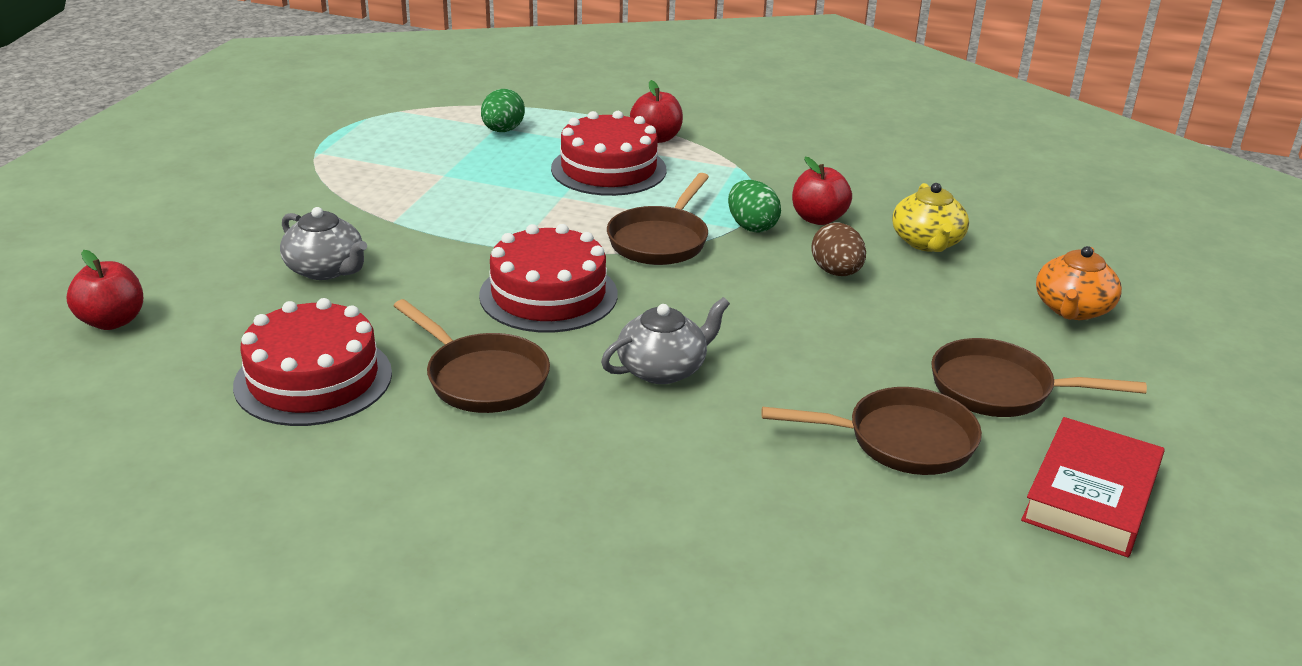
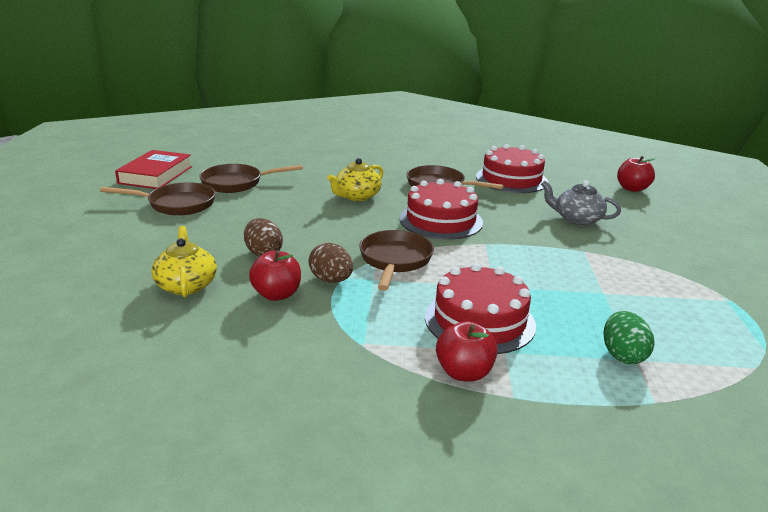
camera: 165 degrees right, 5 degrees down
(663, 369) = (357, 196): grey teapot -> yellow teapot
(751, 226) = (331, 280): green egg -> brown egg
(1072, 309) = (99, 248): orange teapot -> none

